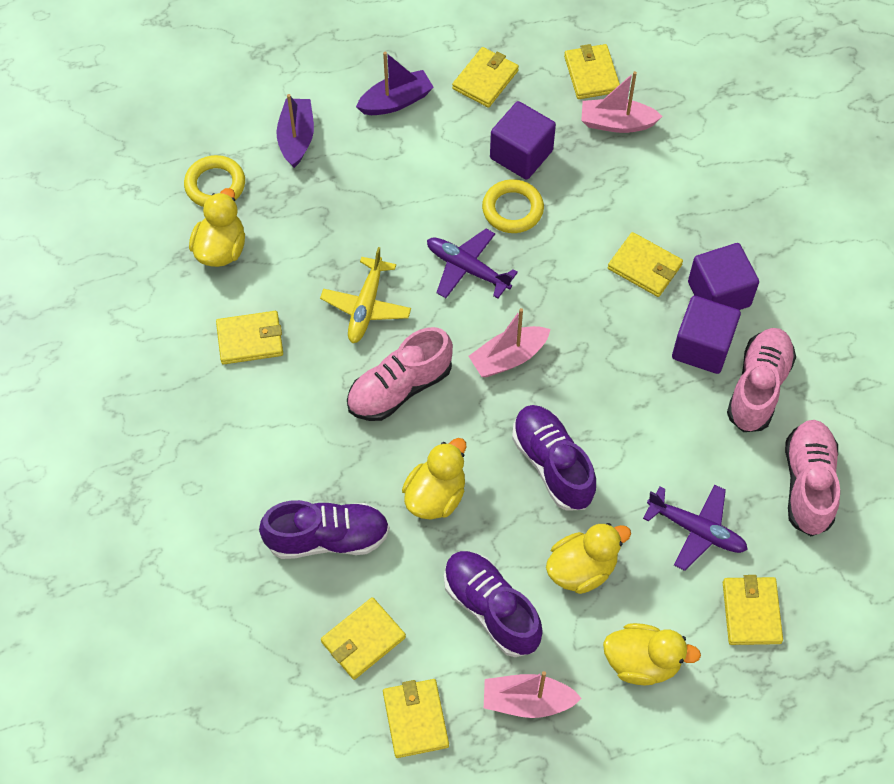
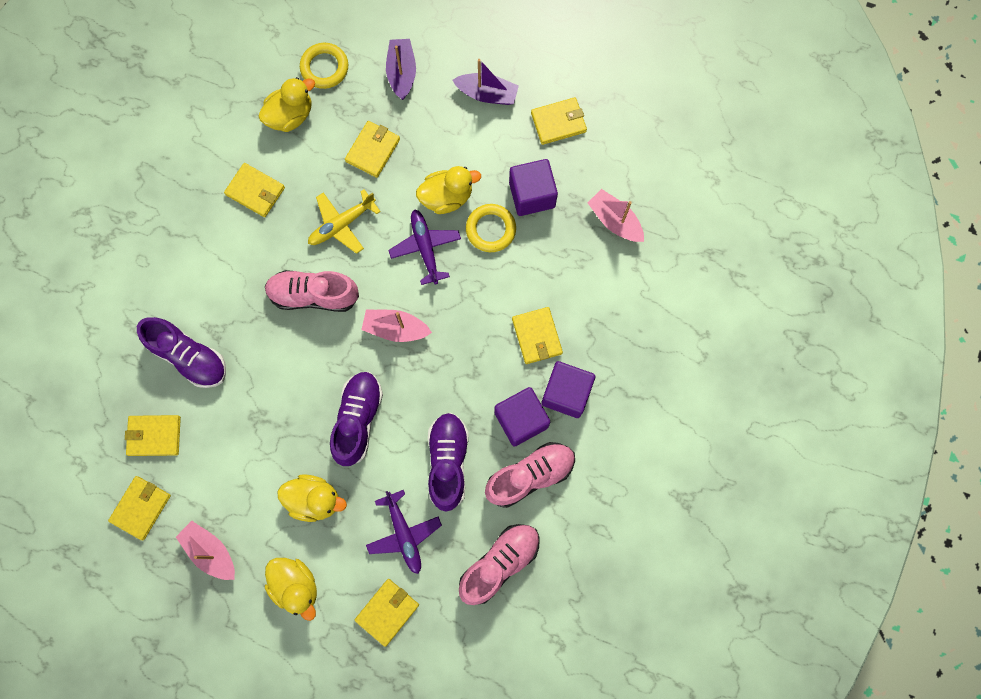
camera: 40 degrees right, 15 degrees up
(296, 138) = (402, 73): purple boat -> purple boat turned 45 degrees counterclockwise
(435, 496) = (272, 382): yellow duck -> yellow duck (447, 197)
(491, 609) = (241, 479): purple shoe -> purple shoe (448, 462)
(591, 74) = (632, 172): yellow wallet -> yellow wallet (373, 150)

